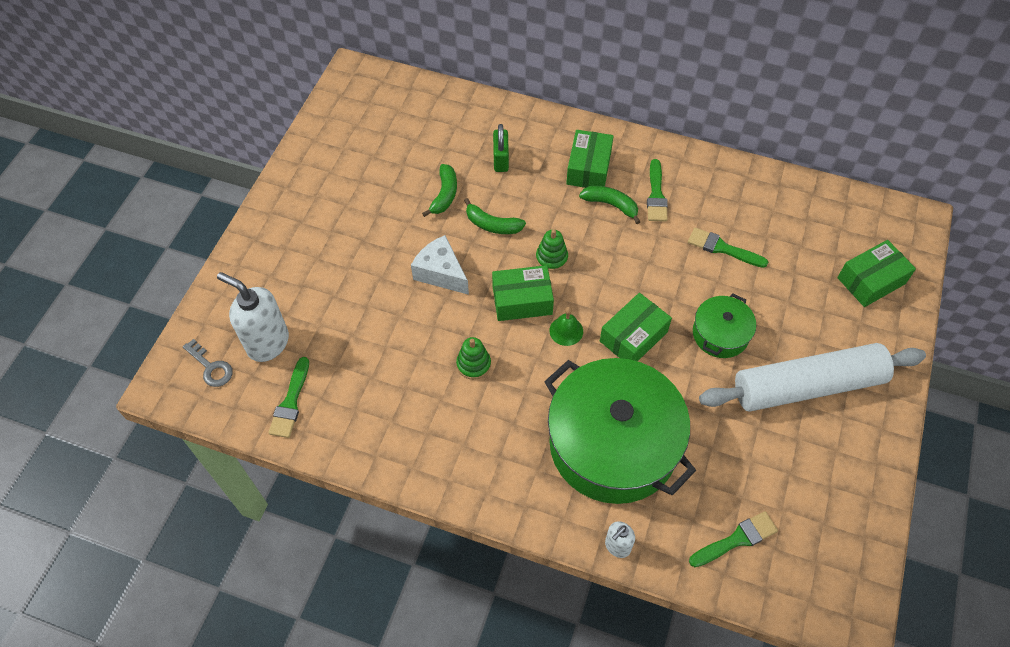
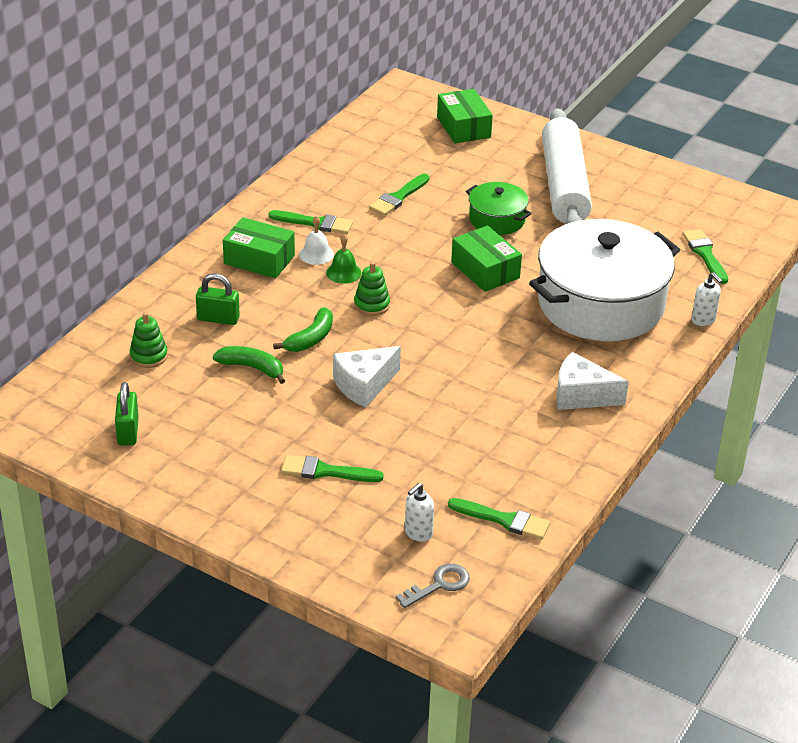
camera: 80 degrees left, 20 degrees down
(267, 343) = (418, 533): white soap dispenser -> white soap dispenser, size x0.52
(330, 267) = (325, 471): none -> green brush
(353, 139) = (128, 432): none -> green padlock
(467, 443) = (581, 395): none -> white cheese
(473, 364) = (490, 378): green stacking toy -> green stacking toy (149, 356)
(522, 300) = (419, 333): green box -> none
(566, 331) = (466, 310): green bell -> green bell (343, 272)
(611, 205) = (316, 254): green banana -> white bell
(613, 444) = (600, 304): green pot -> white pot

